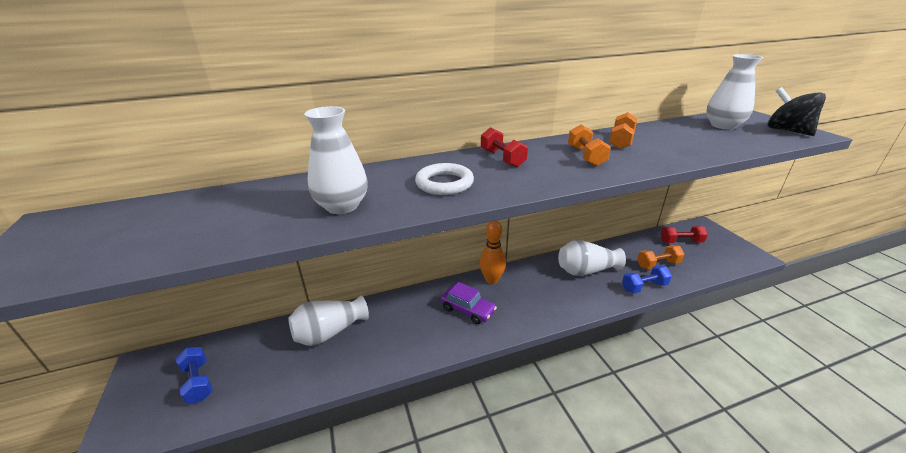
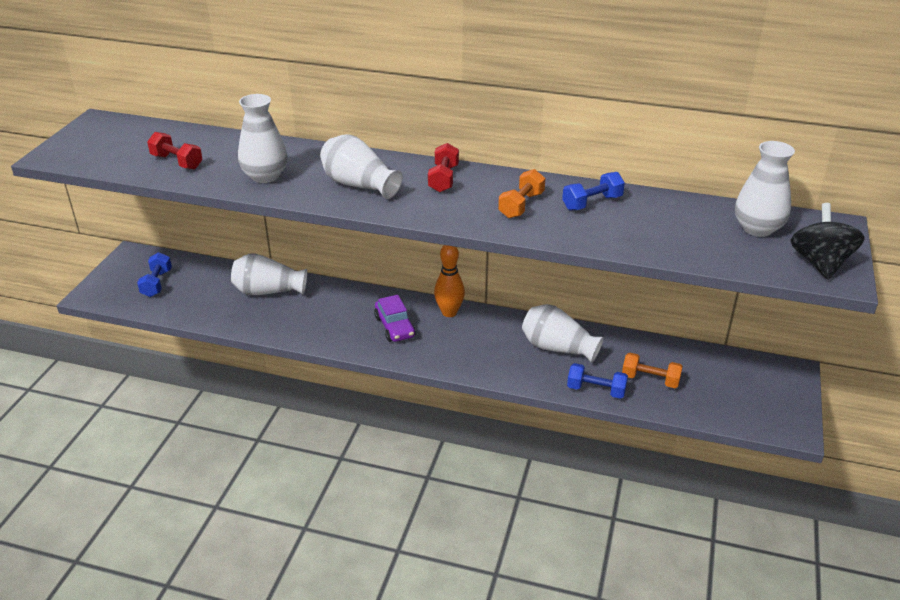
camera: 35 degrees right, 5 degrees up
(444, 183) = (359, 185): white ring -> white vase
(621, 141) = (592, 203): orange dumbbell -> blue dumbbell
(681, 242) = (724, 373): red dumbbell -> red dumbbell (177, 162)

